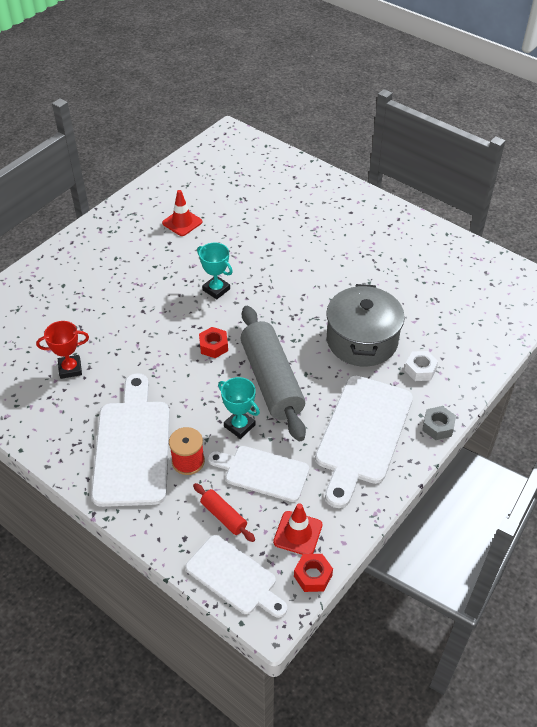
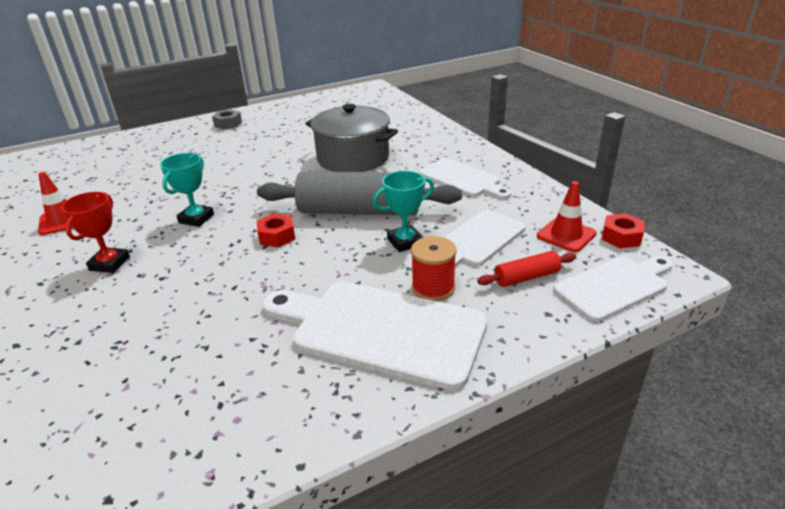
camera: 65 degrees left, 15 degrees down
(70, 369) = (188, 368): red trophy -> red trophy (110, 263)
(216, 289) = (196, 218): turquoise trophy -> turquoise trophy turned 45 degrees counterclockwise
(362, 434) = (462, 179): white cutting board -> white cutting board, size x0.62
(420, 369) = (409, 142): white nut -> none
(437, 426) = (475, 147): grey nut -> grey nut (228, 124)

